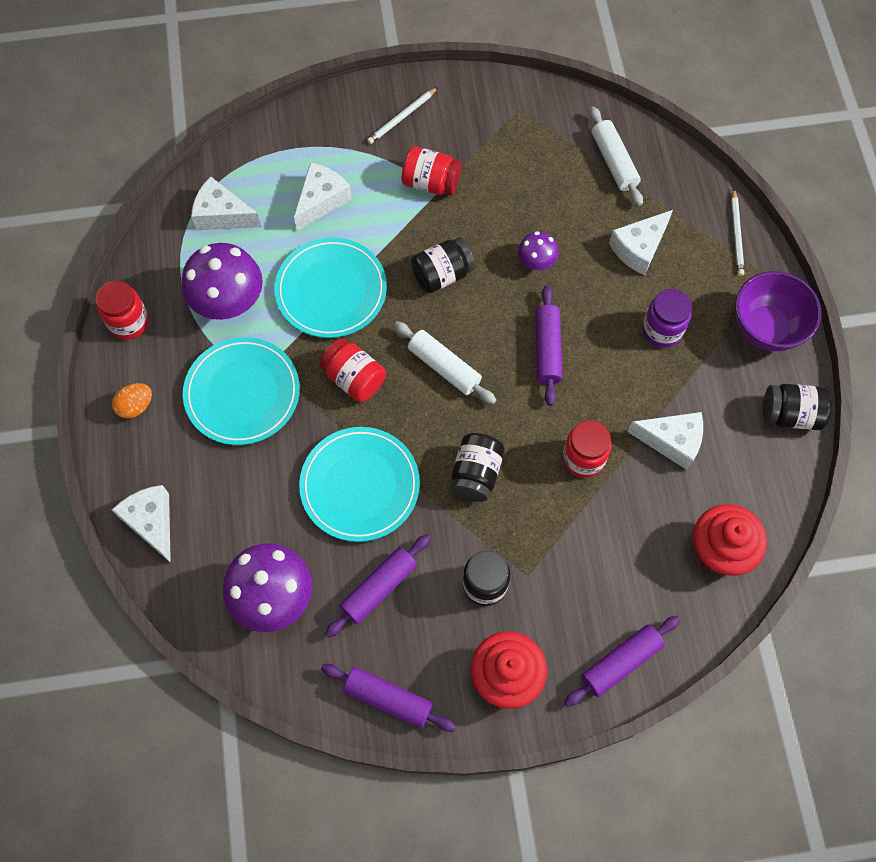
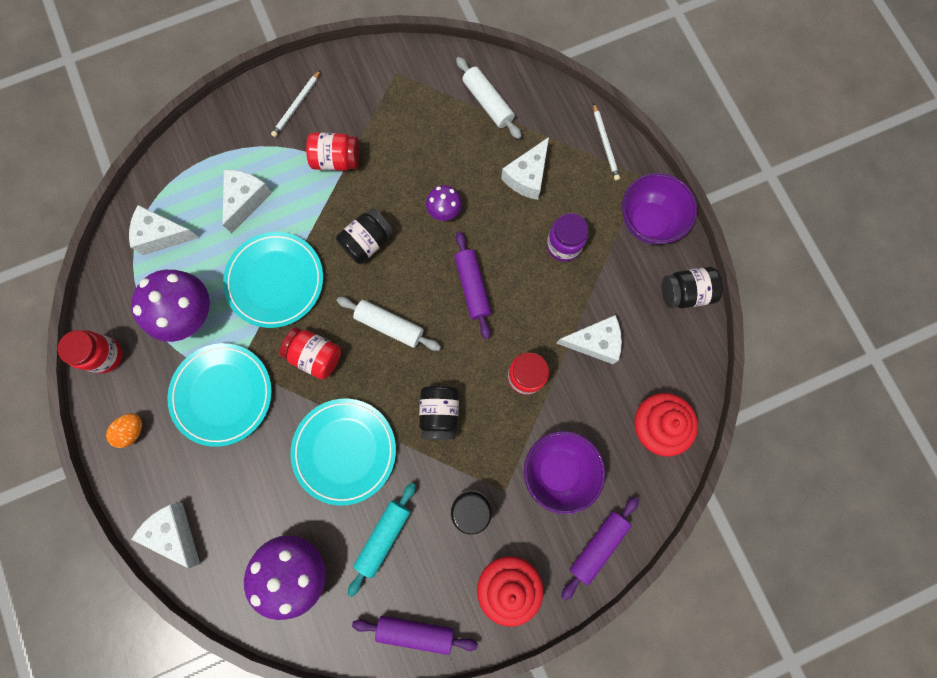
camera: 15 degrees left, 10 degrees up
(379, 588) = (383, 537): purple rolling pin -> turquoise rolling pin
(595, 569) = (558, 471): none -> purple bowl

